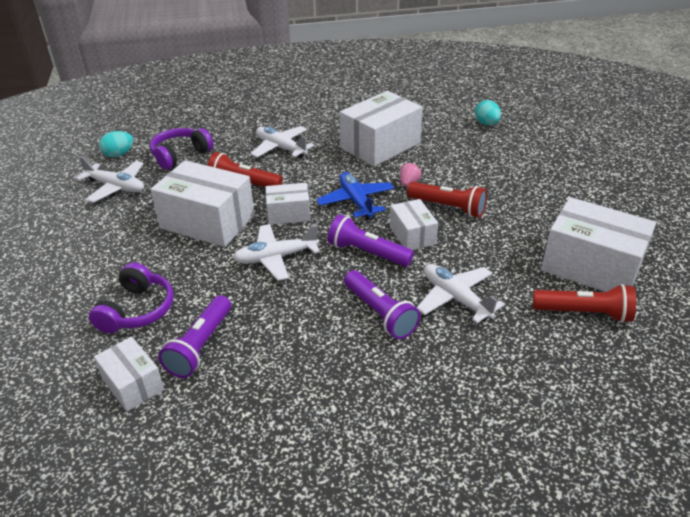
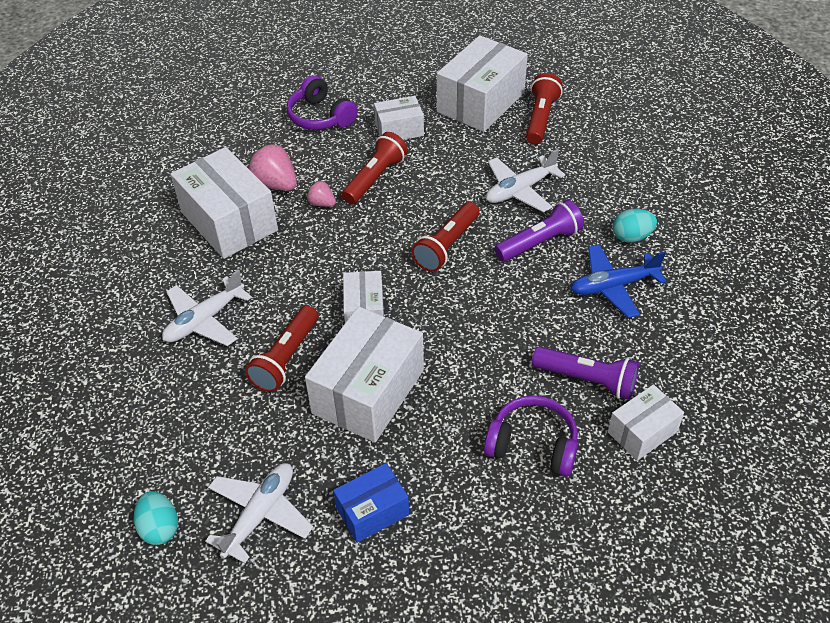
camera: 85 degrees left, 10 degrees up
(102, 231) = (372, 511): none -> blue box
(180, 155) = (188, 440): purple headphones -> purple headphones (320, 116)
(276, 258) = (448, 321): white plane -> none
(356, 201) = (350, 250): blue plane -> blue plane (613, 286)
(367, 253) = (447, 246): purple flashlight -> red flashlight
(412, 235) = (420, 209): white box -> white box (399, 130)
(426, 160) = (275, 184): none -> pink strawberry
(486, 124) = (207, 126): turquoise egg -> turquoise egg (631, 237)

